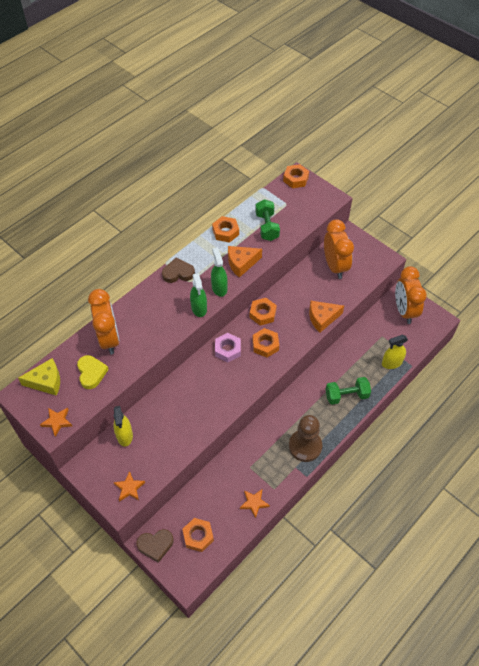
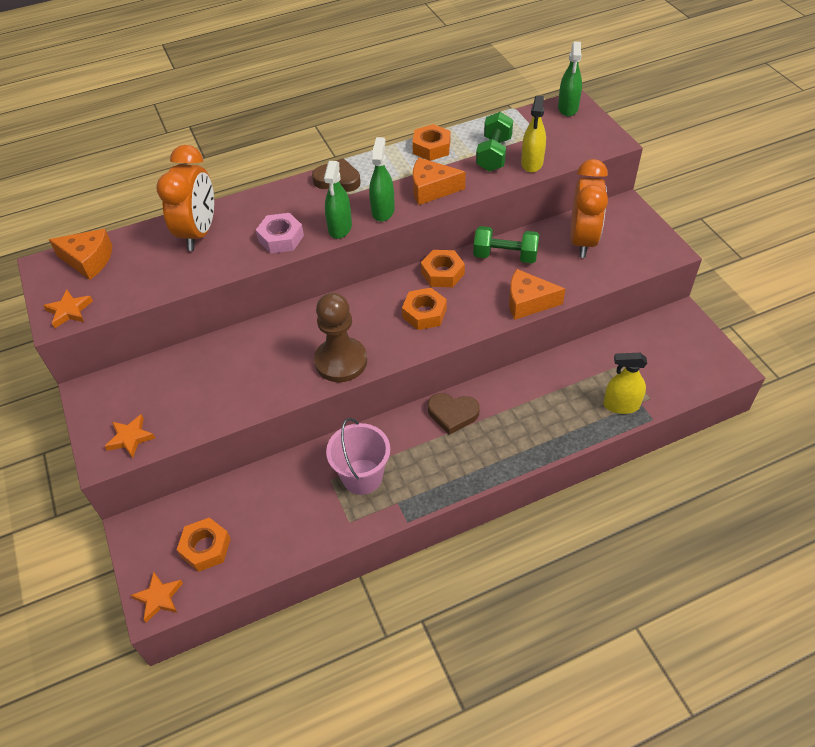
camera: 25 degrees right, 5 degrees down
(46, 381) = (88, 260): yellow cheese -> orange cheese
(91, 373) = (150, 266): yellow heart -> none
(124, 435) = (166, 369): yellow spray bottle -> yellow spray bottle (532, 163)
(155, 545) = (142, 538): brown heart -> brown heart (452, 414)
(228, 350) = (367, 304): pink nut -> pink nut (281, 238)
(254, 503) = (309, 531): orange star -> orange star (159, 598)
(267, 458) = (362, 477): none -> pink bucket
(295, 179) = (568, 108): orange nut -> green spray bottle
(305, 446) = (427, 478): brown pawn -> brown pawn (341, 361)
(346, 395) = (526, 429): green dumbbell -> green dumbbell (505, 256)
(404, 311) = (676, 340): orange clock -> none

